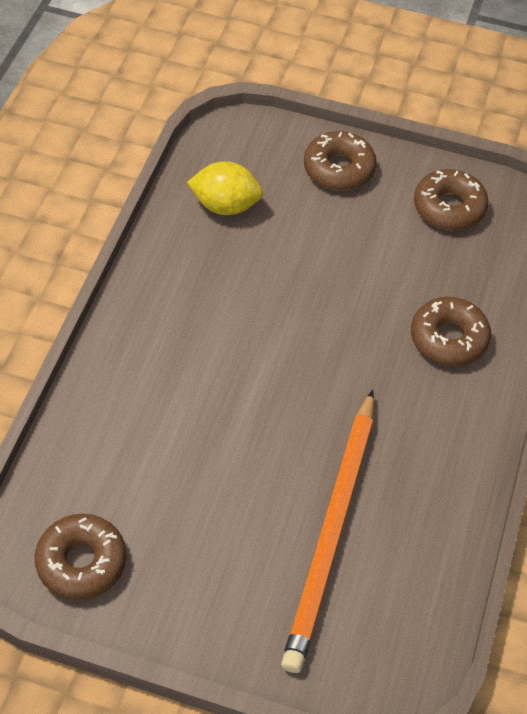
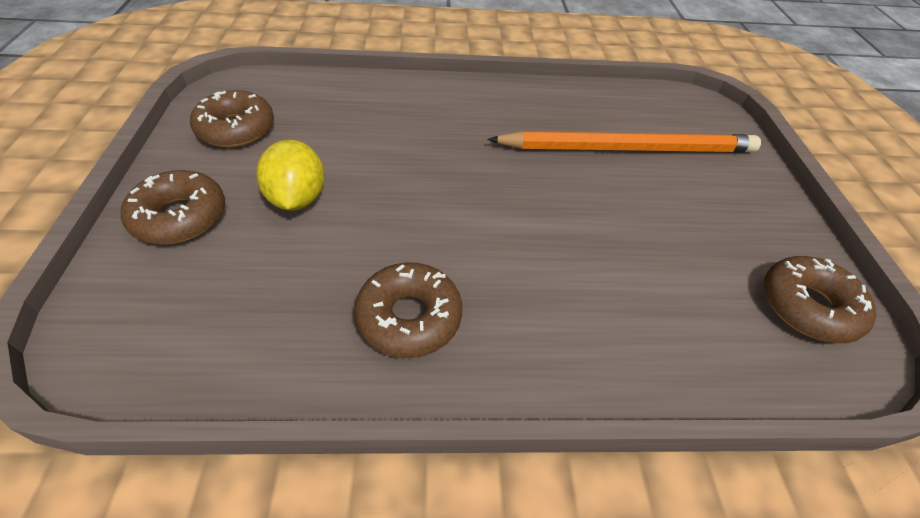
camera: 110 degrees left, 5 degrees down
(225, 206) = (261, 315): yellow lemon -> yellow lemon (297, 198)
(448, 338) = (402, 112): brown donut -> brown donut (409, 317)

